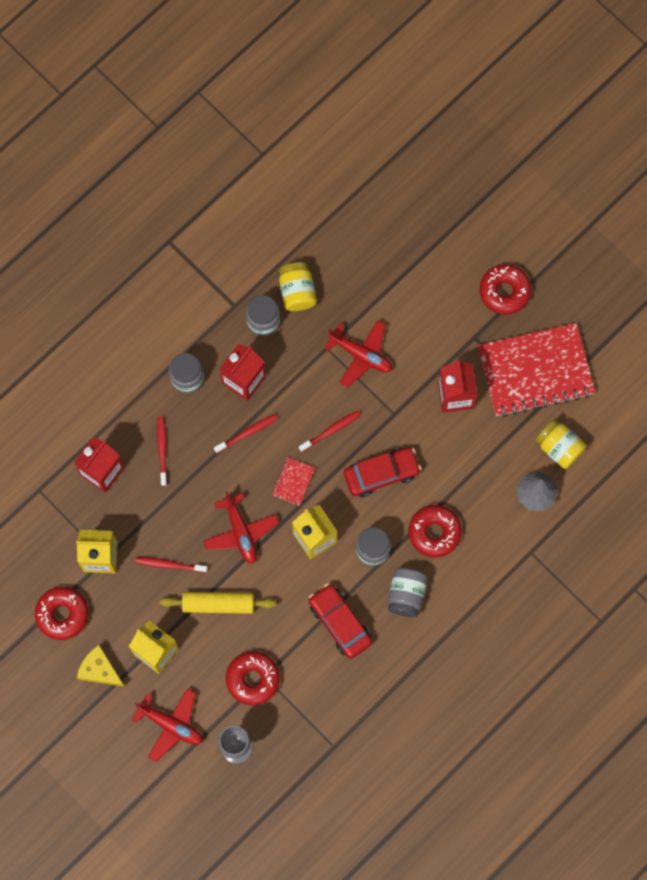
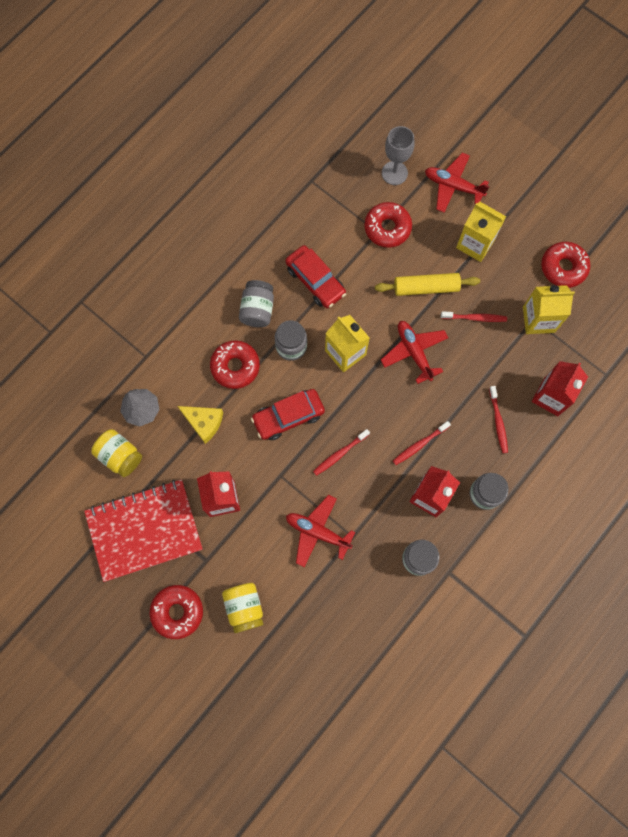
camera: 175 degrees right, 0 degrees up
(99, 670) = (522, 225): yellow cheese -> yellow cheese (204, 422)
(293, 481) = (371, 402): red notebook -> none
(297, 292) = (387, 592): yellow jar -> yellow jar (244, 607)

